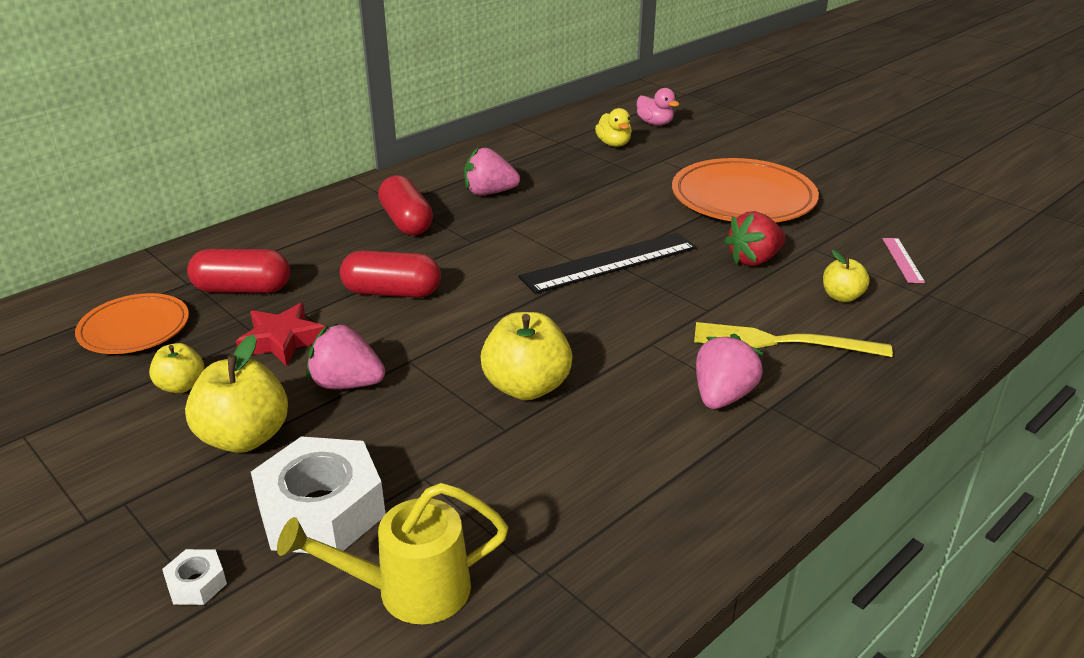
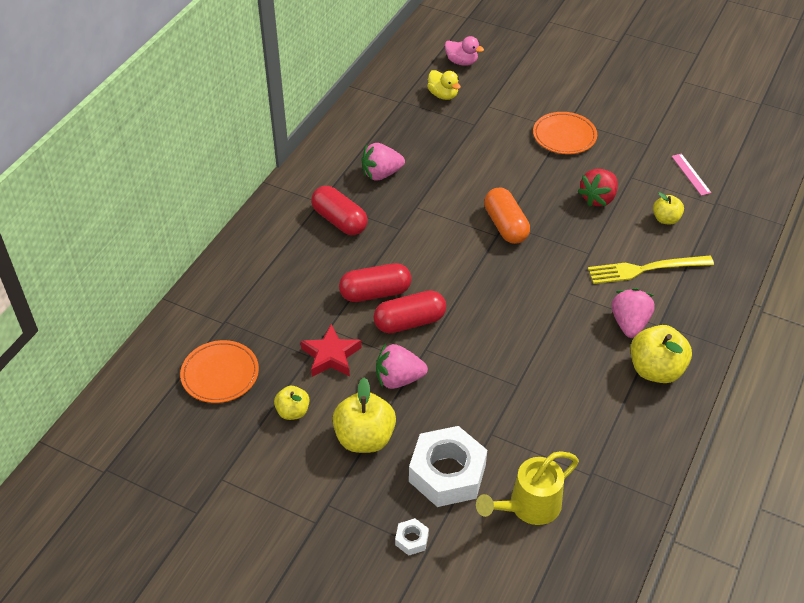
camera: 20 degrees left, 15 degrees up
(243, 289) = (268, 318): red capsule -> red capsule (410, 322)
(526, 387) = (511, 349): yellow apple -> yellow apple (655, 370)
(609, 262) = (505, 226): black ruler -> orange capsule
(743, 198) = (564, 136): orange plate -> orange plate, size x0.59

